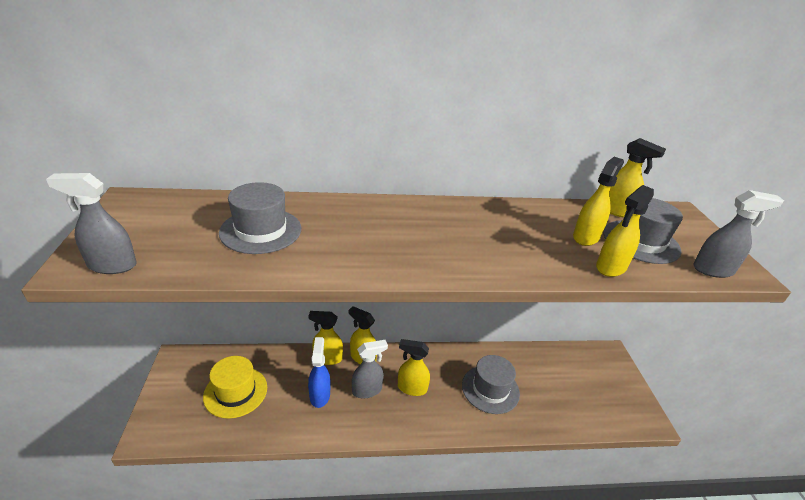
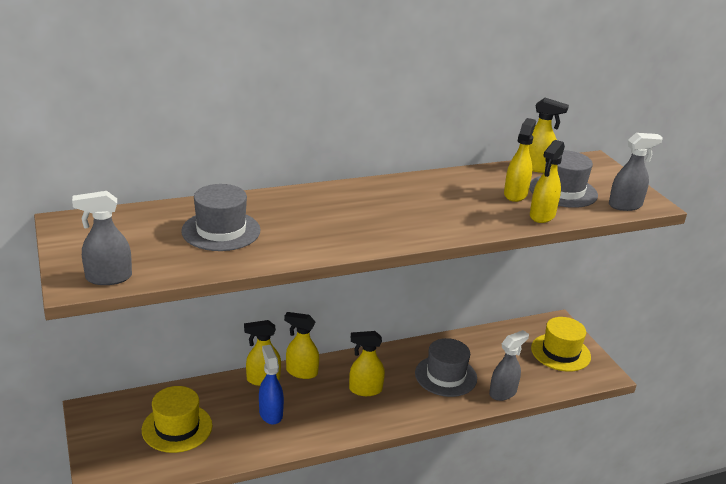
camera: 15 degrees left, 5 degrees down
(367, 390) = (319, 400): grey spray bottle -> grey spray bottle (503, 393)
(608, 386) = (560, 352): none -> yellow hat

